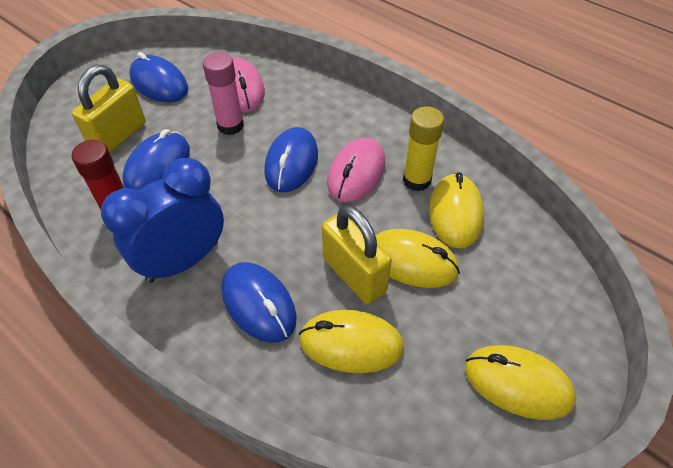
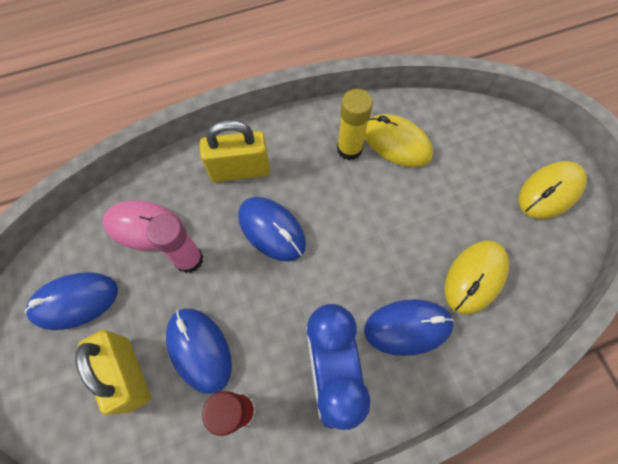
camera: 60 degrees left, 15 degrees up
(354, 275) = (416, 243): yellow padlock -> yellow padlock (240, 170)
(356, 173) = (315, 187): pink mouse -> none
(411, 261) = (424, 197): yellow mouse -> none

